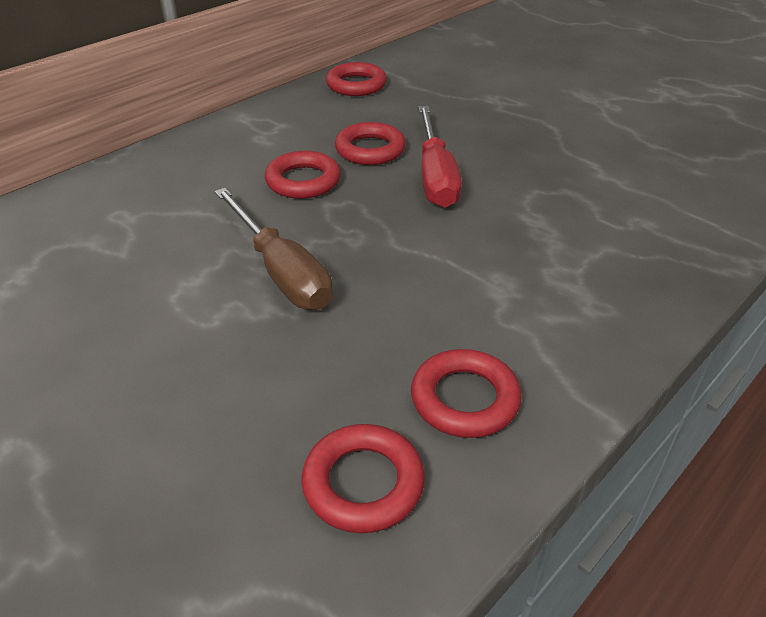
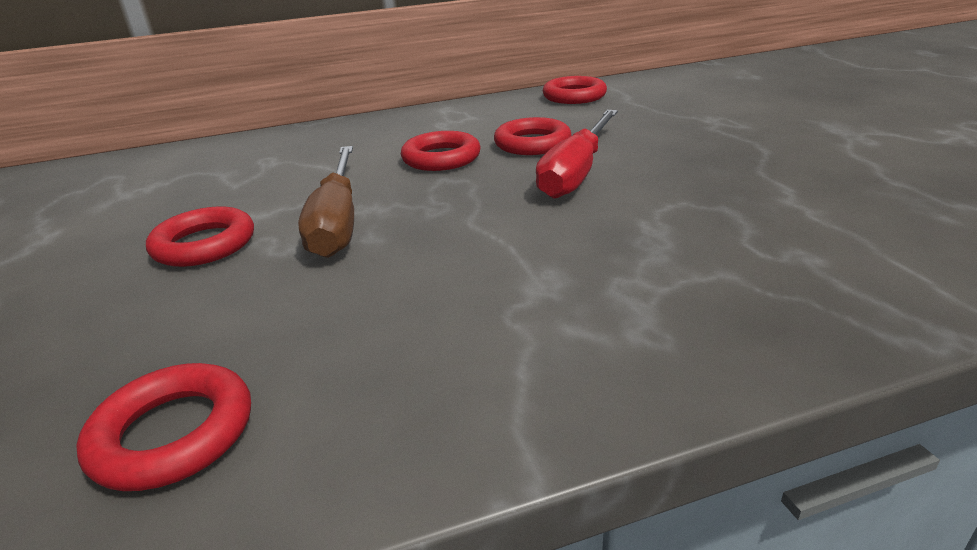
camera: 30 degrees right, 10 degrees down
(464, 399) = (375, 385): red ring -> red ring (204, 244)

